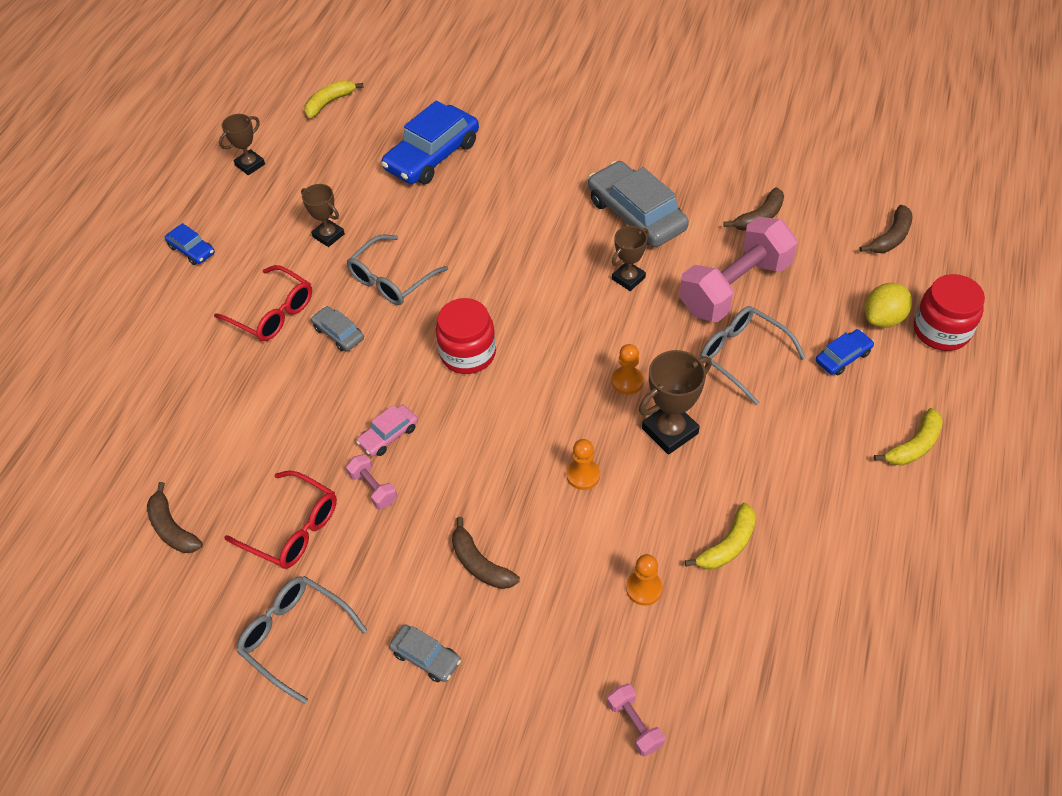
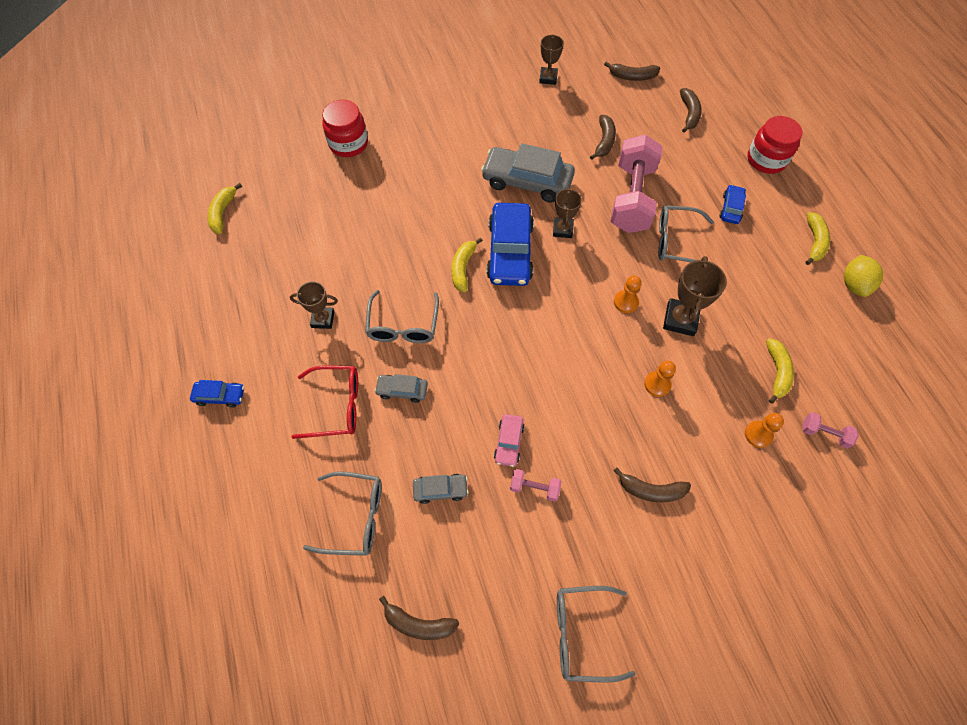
camera: 40 degrees left, 10 degrees up
(204, 410) = (355, 517): none -> grey glasses
(250, 165) = (203, 298): brown trophy -> brown trophy (548, 78)
(293, 528) = (507, 558): red glasses -> none
(426, 657) = (677, 579): grey car -> grey car (440, 490)
(432, 156) = (345, 213): blue car -> blue car (510, 251)
(468, 353) = (507, 347): red jar -> red jar (348, 143)
(494, 260) = (463, 268): none -> yellow banana
(634, 724) = (830, 525): pink dumbbell -> pink dumbbell (824, 434)
(859, 169) = (632, 77): none -> brown banana
(883, 318) = (730, 170): yellow lemon -> yellow lemon (854, 284)

